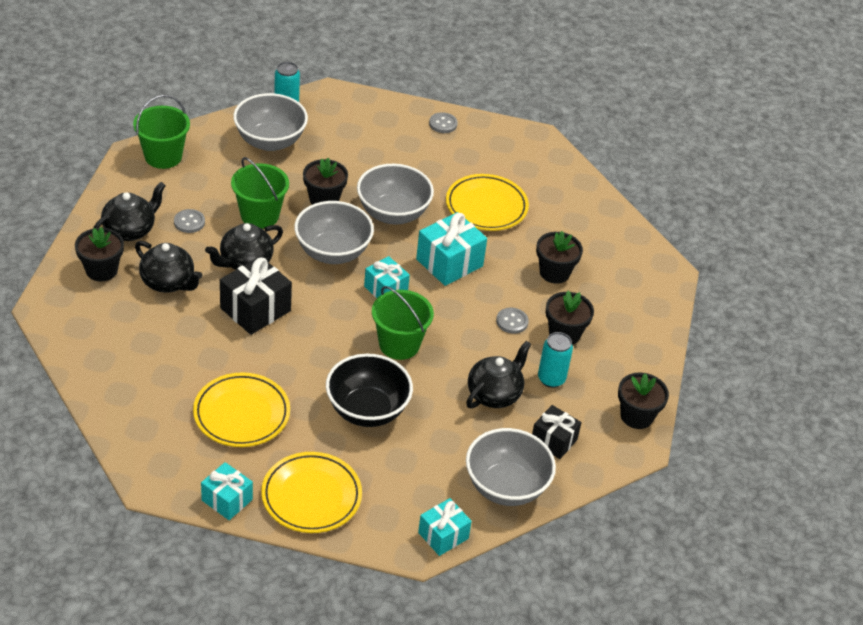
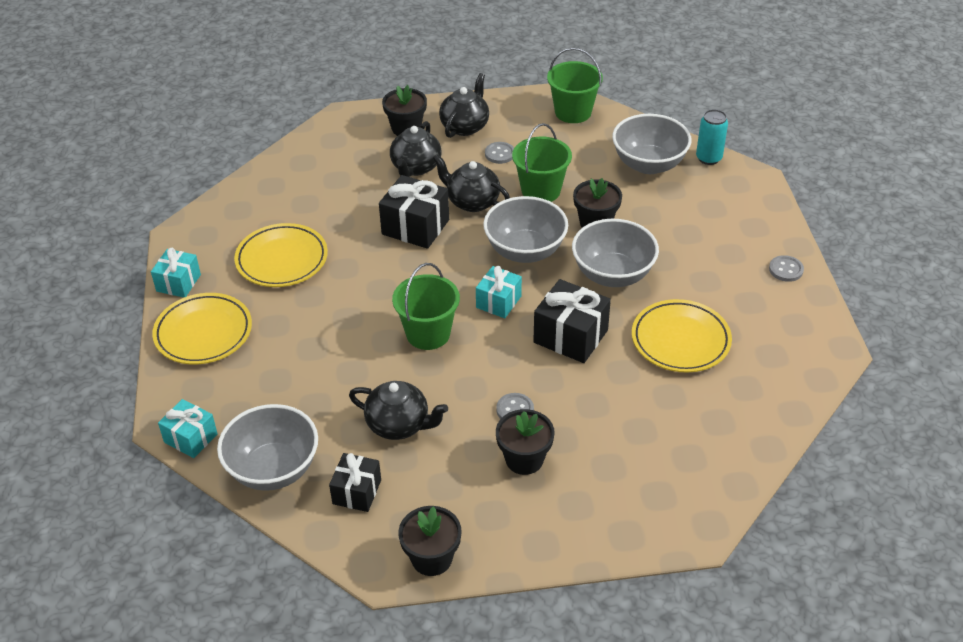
camera: 75 degrees right, 0 degrees up
(130, 230) = (465, 126): black teapot -> black teapot turned 90 degrees counterclockwise
(367, 410) = (327, 337): black bowl -> none
(449, 263) = (570, 336): turquoise gift -> black gift
(551, 379) = (447, 466): turquoise can -> none
(554, 272) = (617, 425): black flower pot -> none

